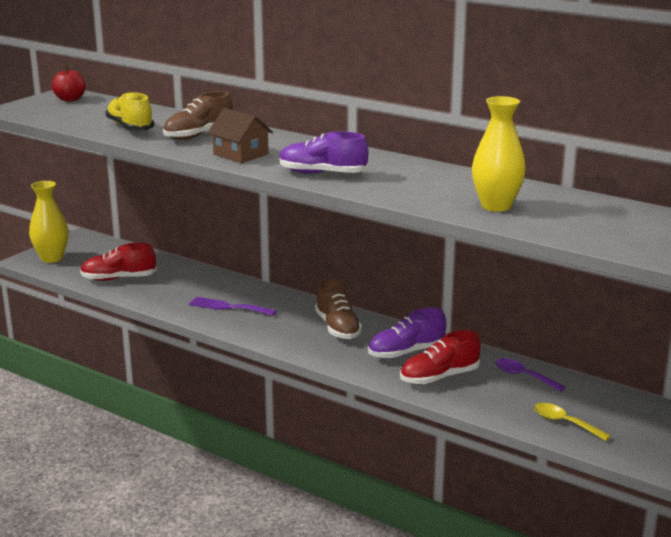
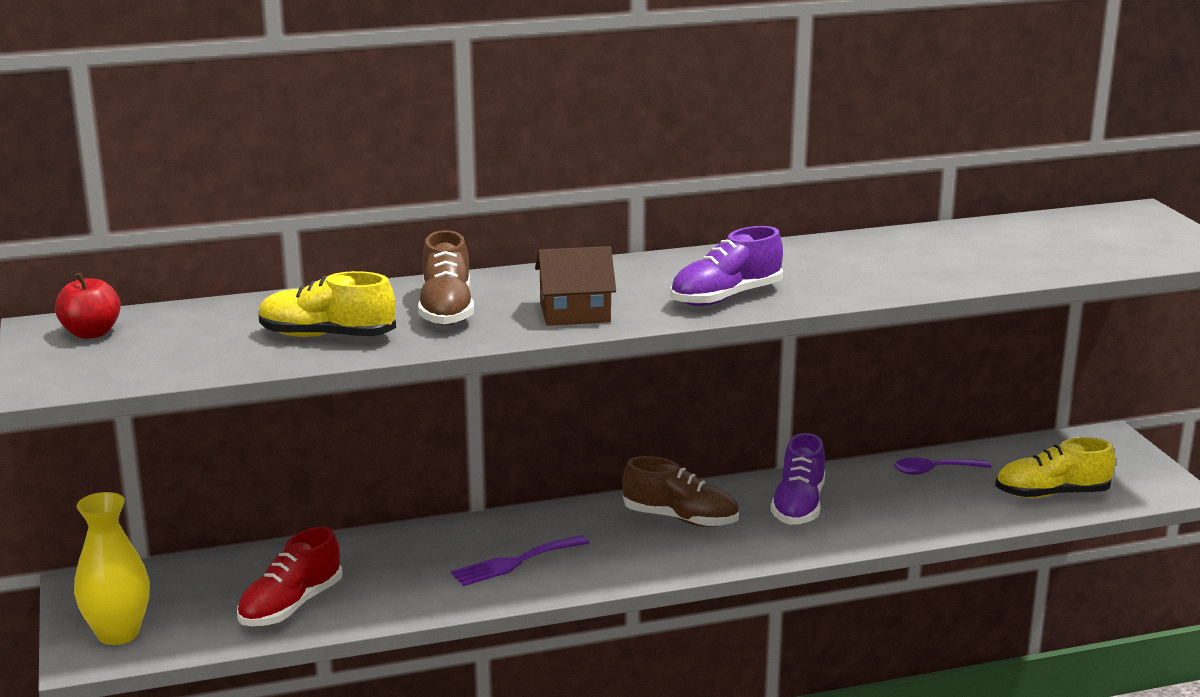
camera: 50 degrees left, 0 degrees up
(439, 377) = (879, 513): red shoe -> none
(496, 206) = (962, 263): yellow vase -> none
(564, 423) = (1051, 494): yellow spoon -> yellow shoe

